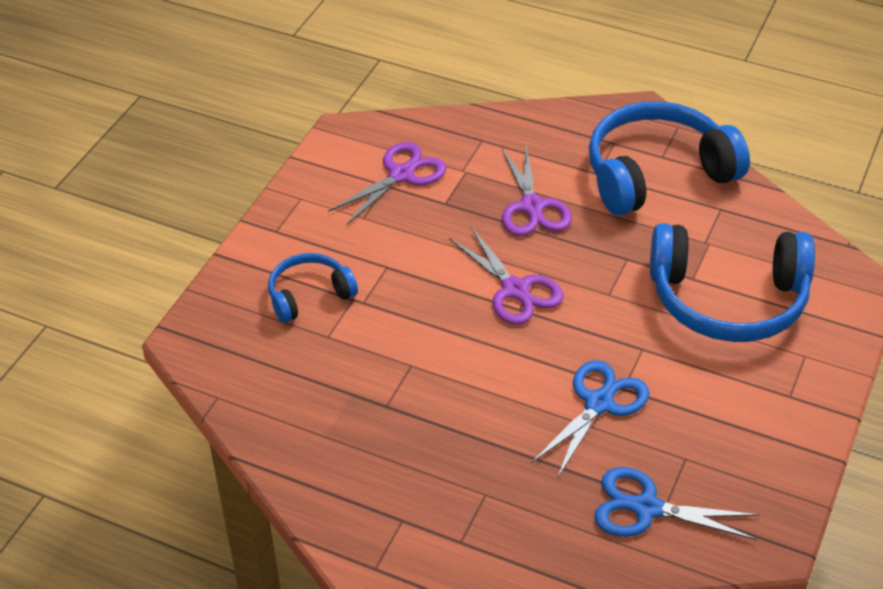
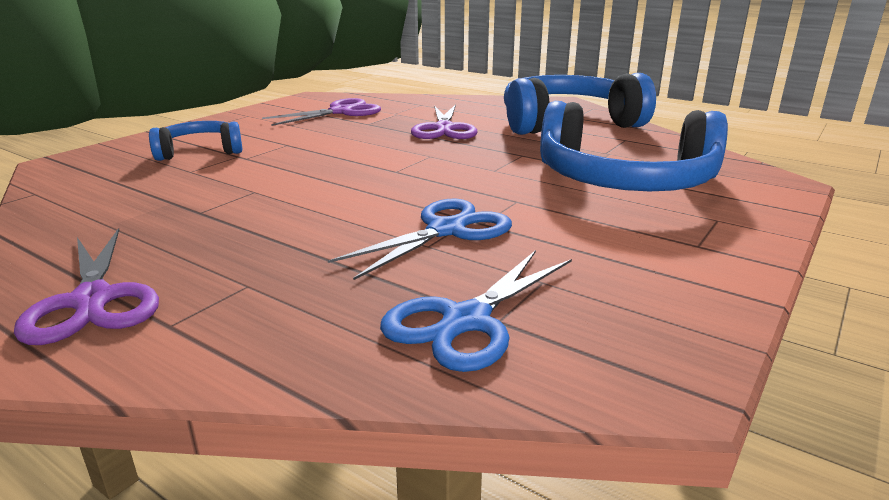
camera: 10 degrees right, 20 degrees down
(515, 290) = (399, 162): purple scissors -> purple scissors (93, 301)
(646, 508) = (466, 321): blue scissors -> blue scissors turned 75 degrees counterclockwise

